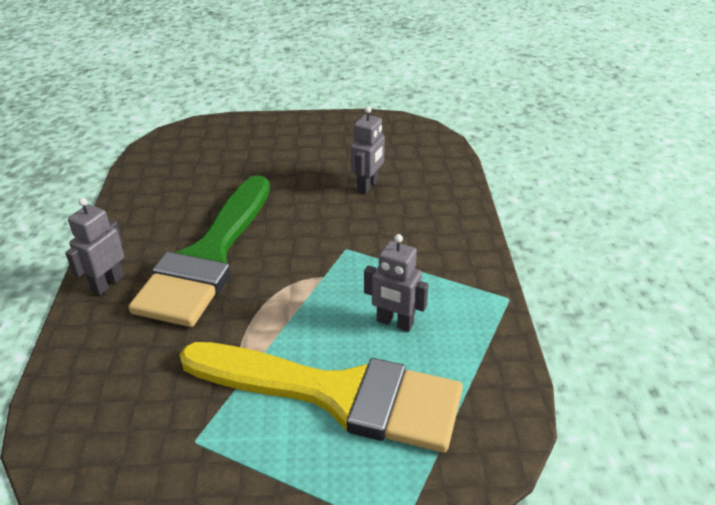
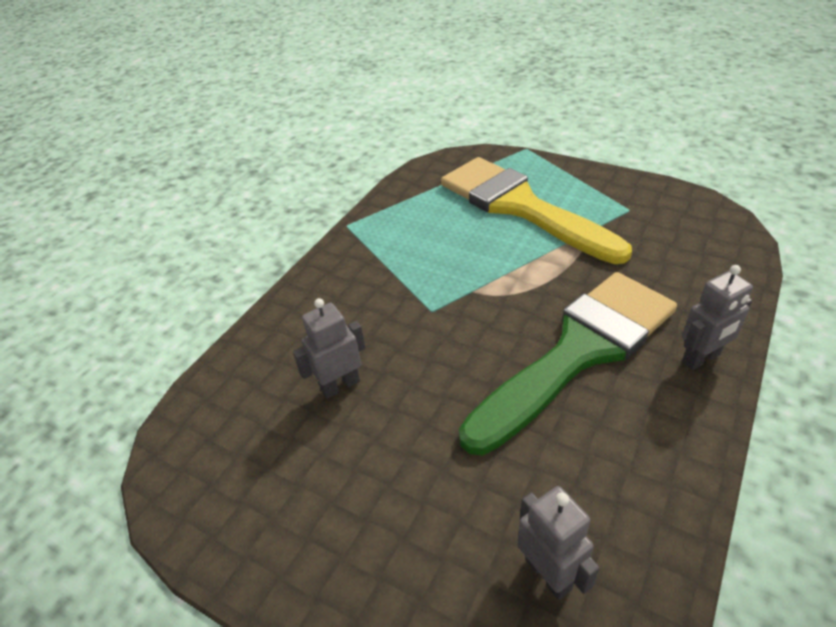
camera: 145 degrees left, 5 degrees up
(394, 323) = (445, 235): grey robot -> grey robot (548, 574)

